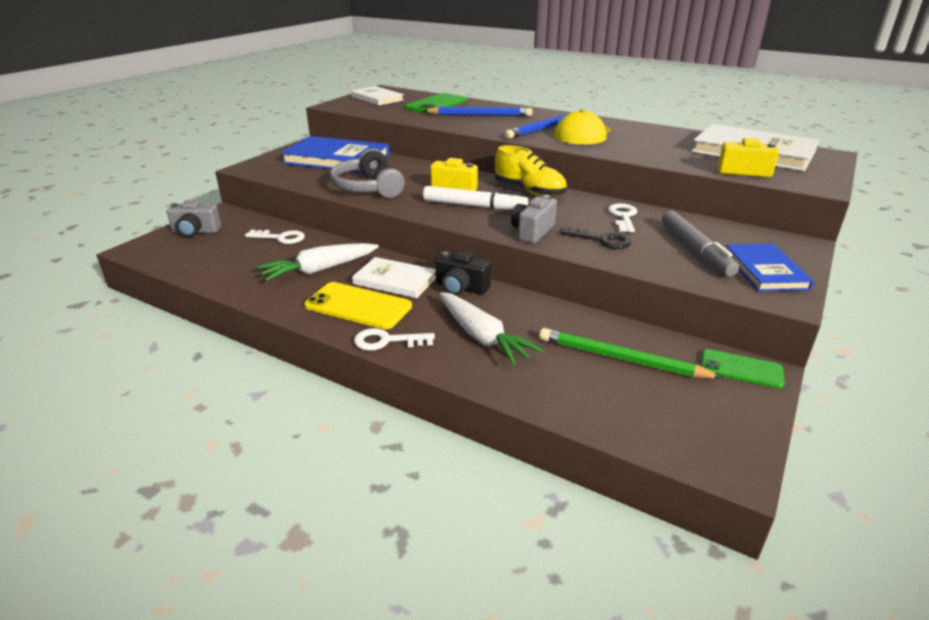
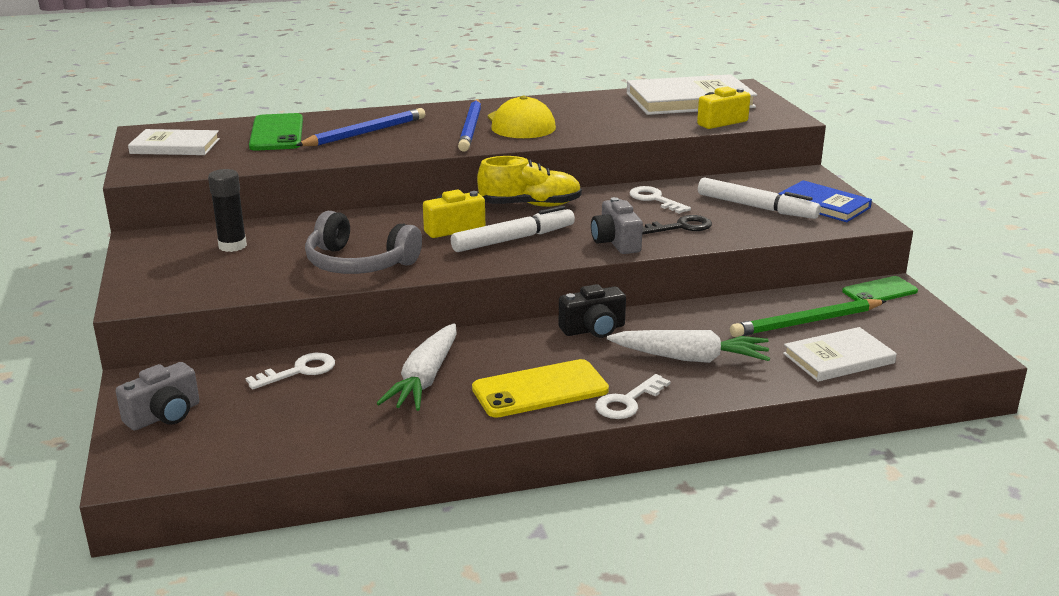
camera: 45 degrees left, 5 degrees down
(336, 159) = (232, 246): blue book -> black glue stick
(395, 280) = (522, 352): white book -> white book (838, 358)
(695, 249) = (755, 207): grey marker -> white marker

